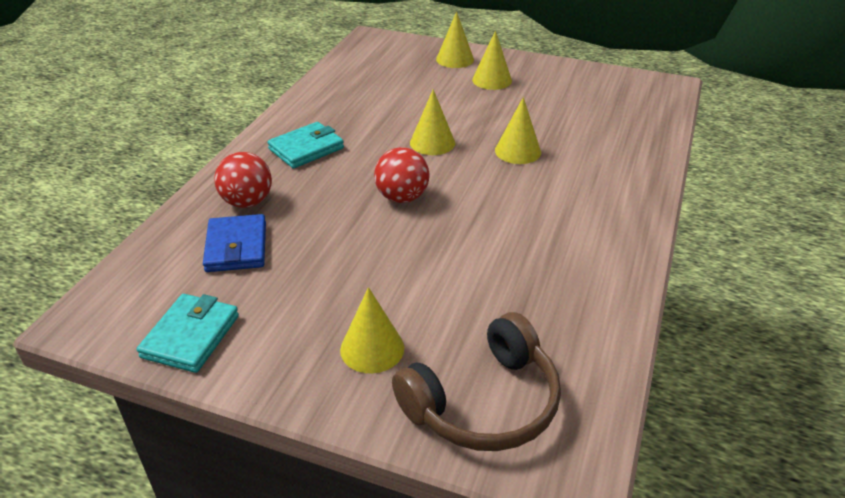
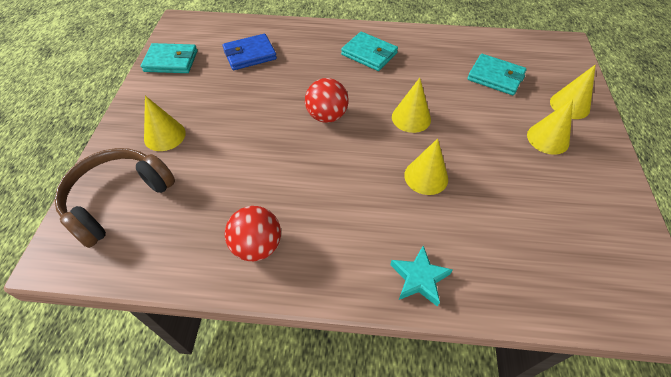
camera: 75 degrees right, 15 degrees up
(247, 202) = (296, 46): red ball -> red ball (257, 246)
(396, 83) = (495, 77): none -> turquoise wallet
(483, 402) = (118, 199): brown headphones -> brown headphones turned 90 degrees clockwise
(633, 179) = (419, 278): none -> turquoise star

